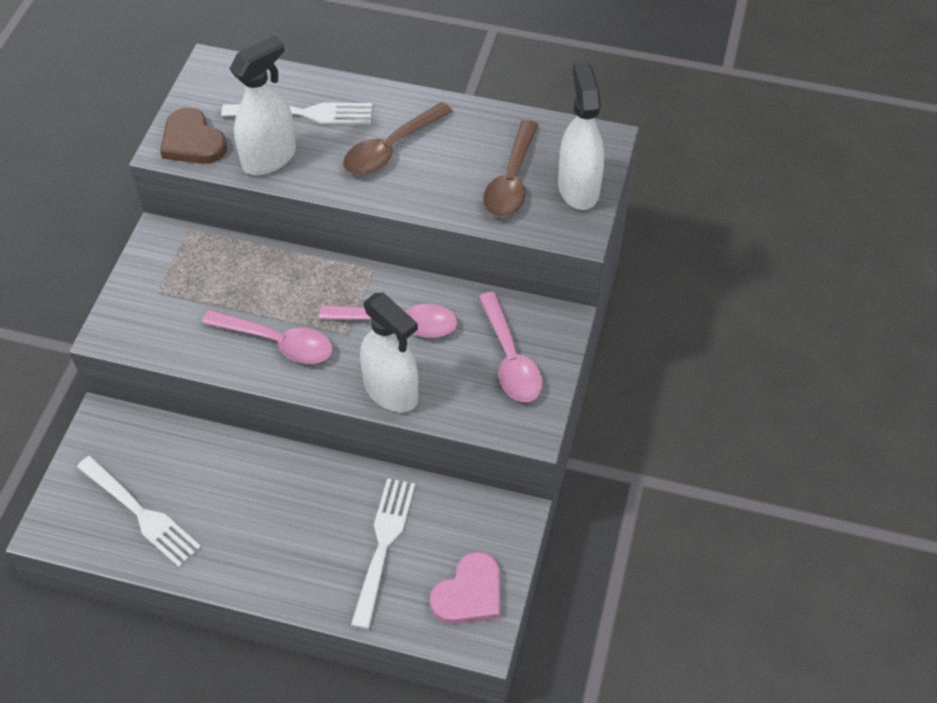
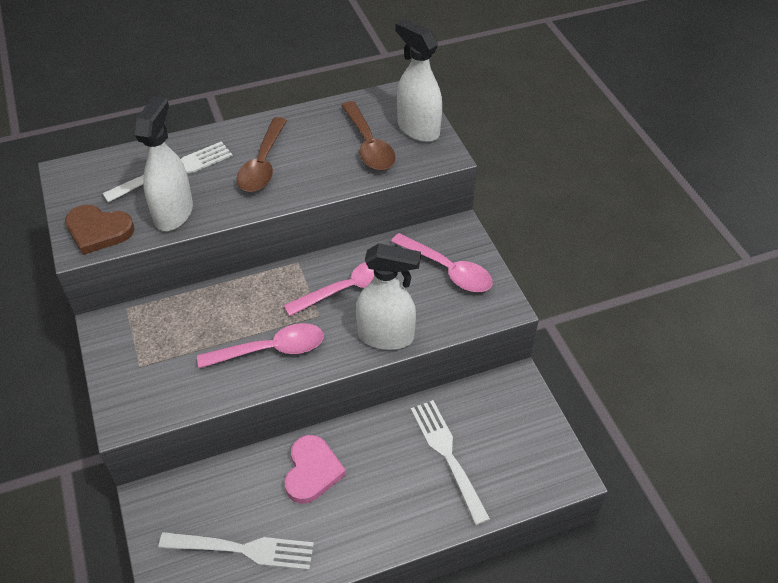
camera: 35 degrees left, 5 degrees down
(469, 593) = (534, 450): pink heart -> pink heart (312, 471)

